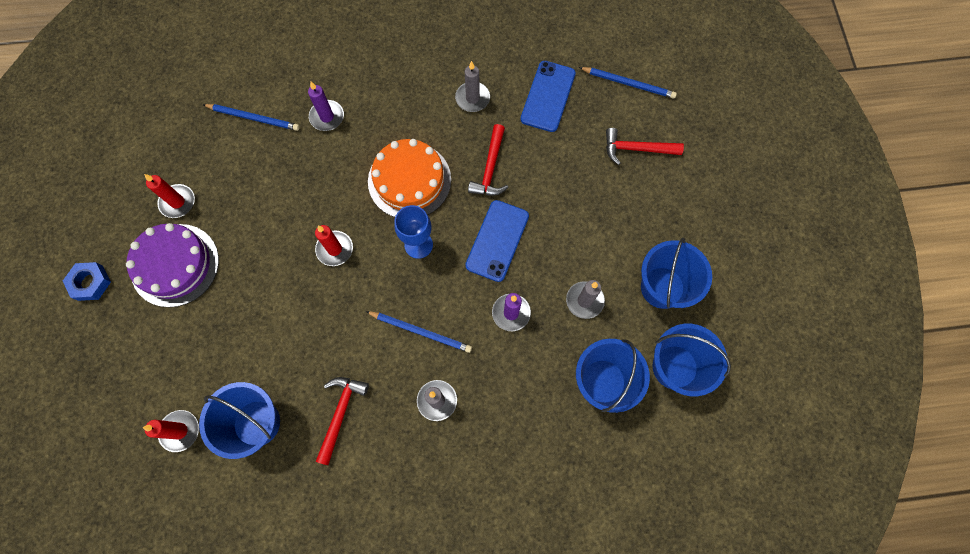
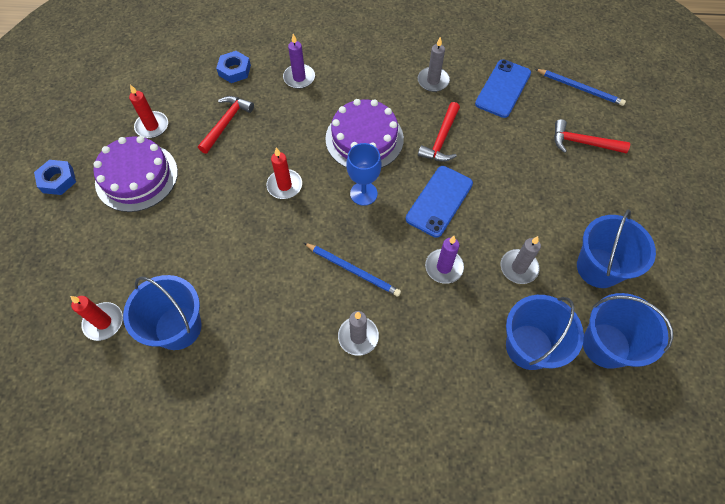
camera: 10 degrees right, 10 degrees down
(254, 118) = (234, 70): blue pencil -> blue nut
(340, 413) = (261, 332): red hammer -> red hammer (226, 123)
(409, 180) = (364, 138): orange cake -> purple cake

